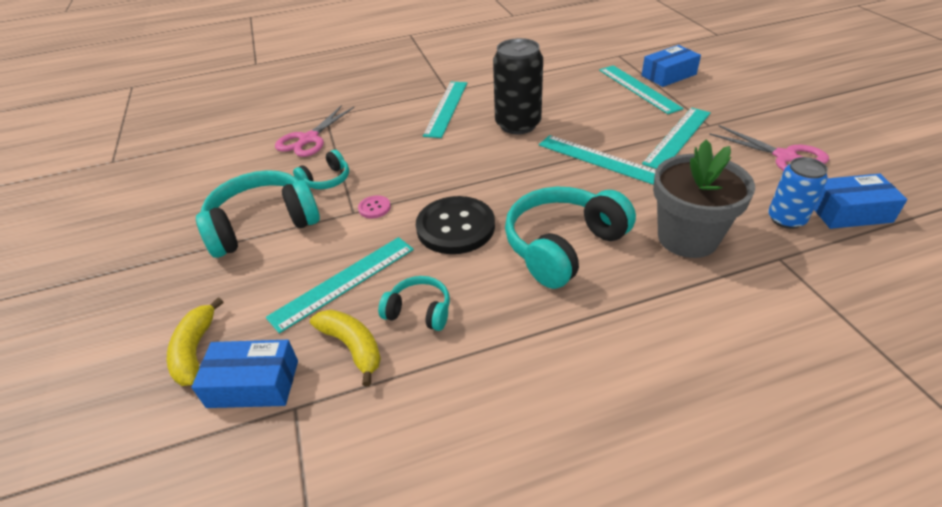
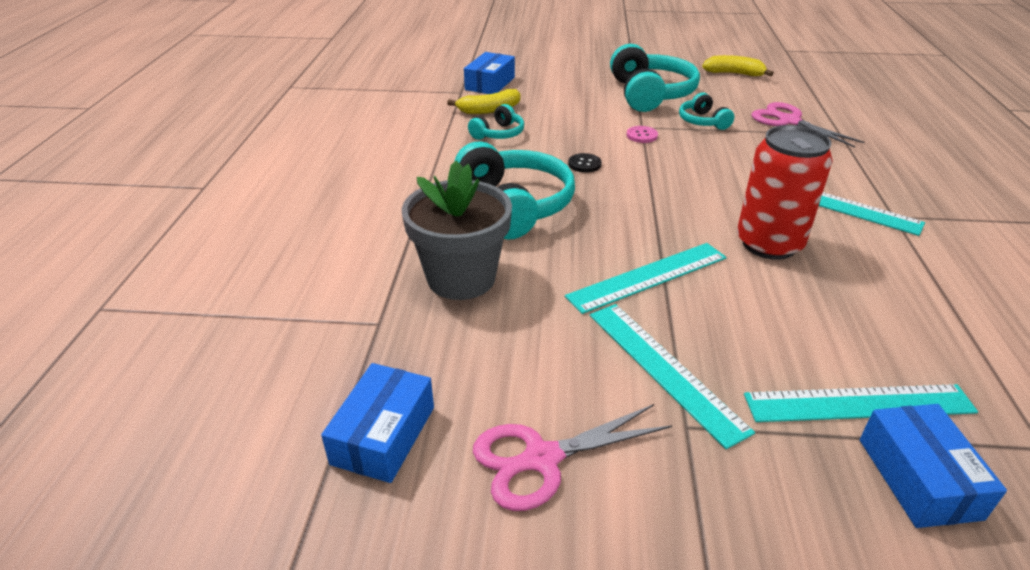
camera: 110 degrees right, 5 degrees down
(195, 350) = (533, 71): yellow banana -> yellow banana (734, 74)
(343, 282) = (554, 114): turquoise ruler -> none
(455, 227) = (584, 164): black button -> black button, size x0.43
(518, 124) = (769, 244): black can -> red can
(786, 219) = (423, 367): blue can -> none

